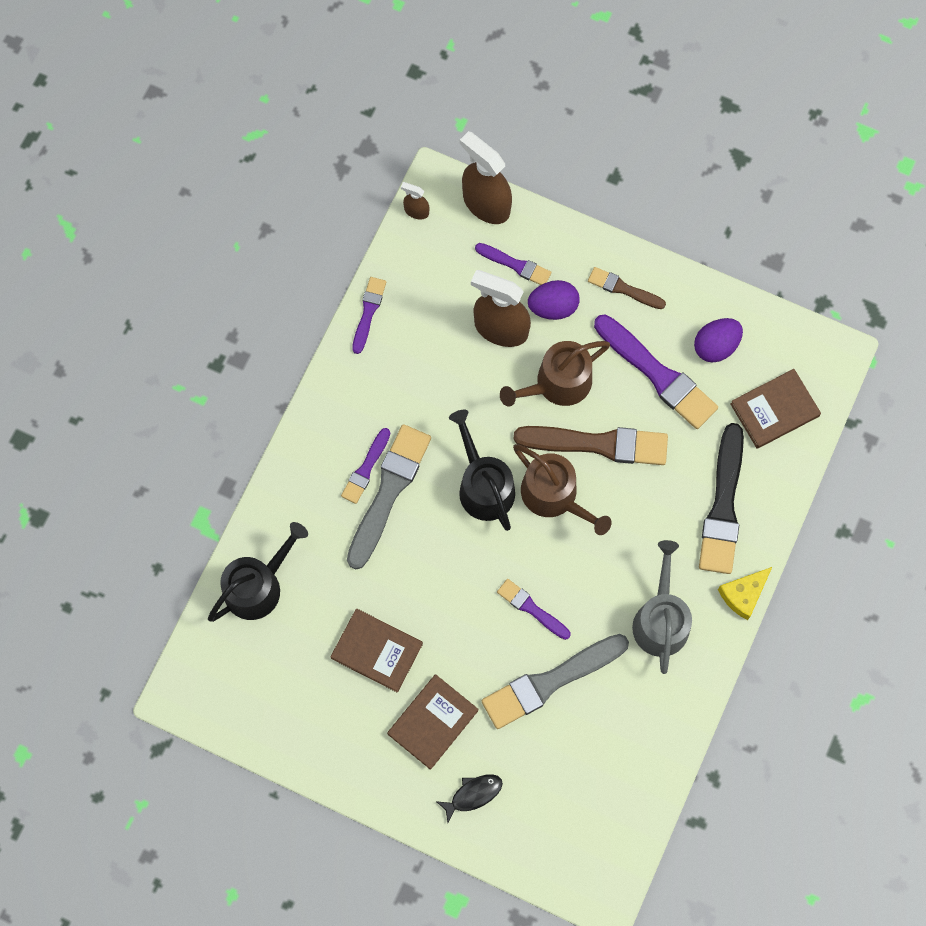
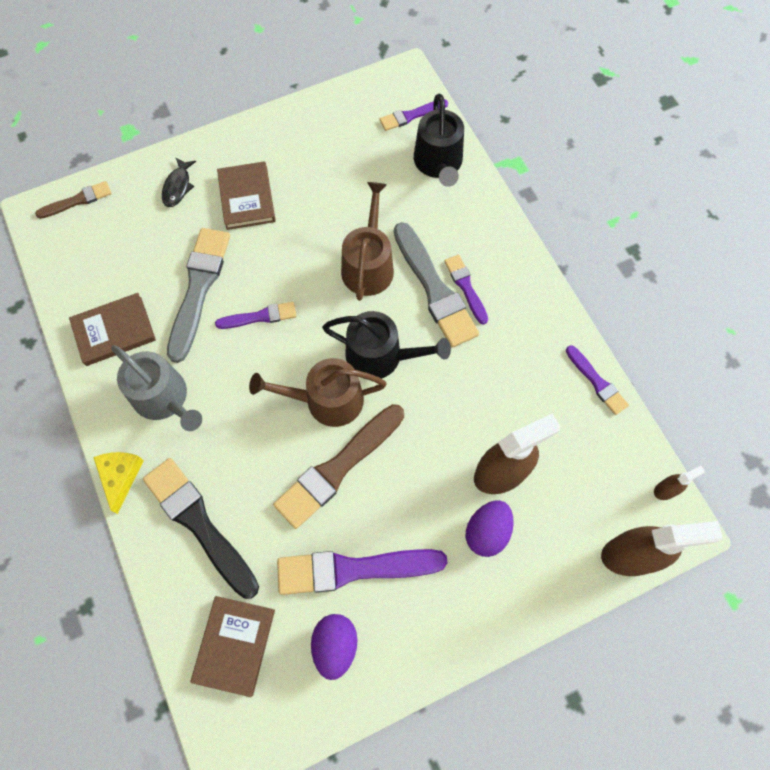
camera: 130 degrees right, 5 degrees down
(377, 651) = (326, 200): brown book -> brown book (114, 331)
(515, 265) = (551, 532): purple brush -> purple brush (411, 116)
(557, 383) = (415, 479): brown watering can -> brown watering can (368, 265)
(623, 289) = (455, 609): brown brush -> brown brush (77, 200)

